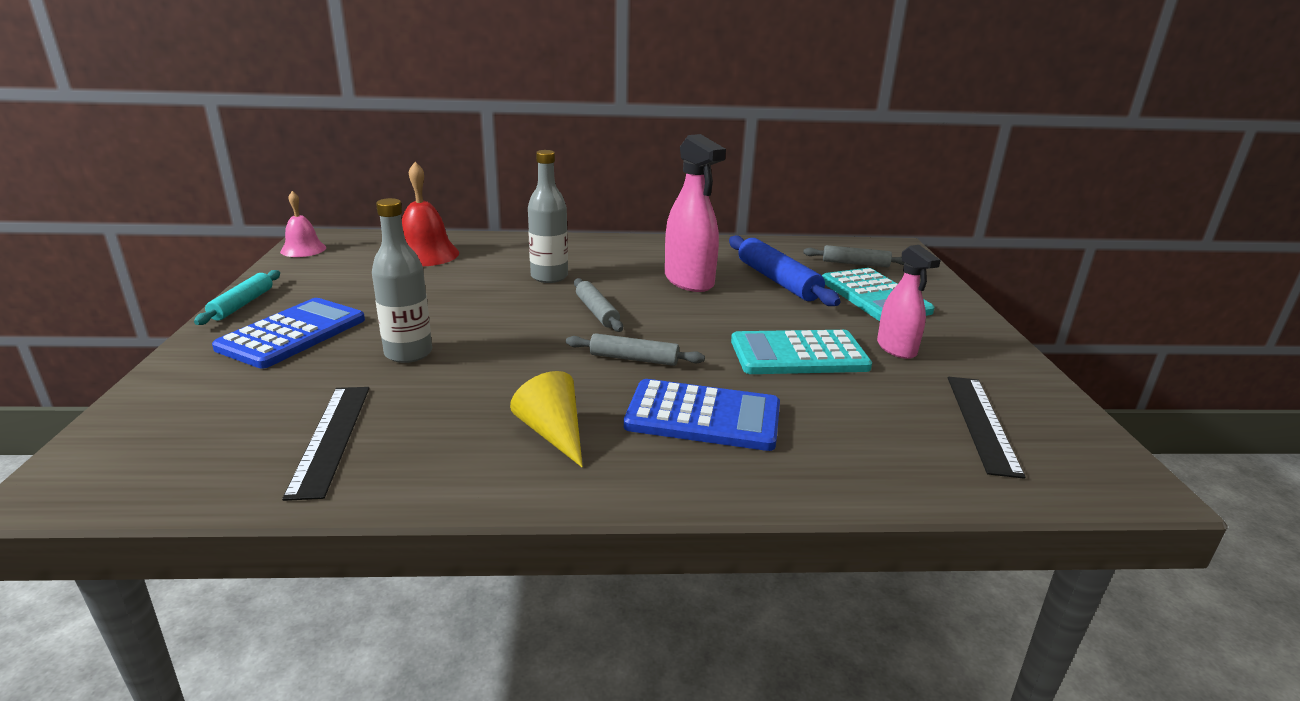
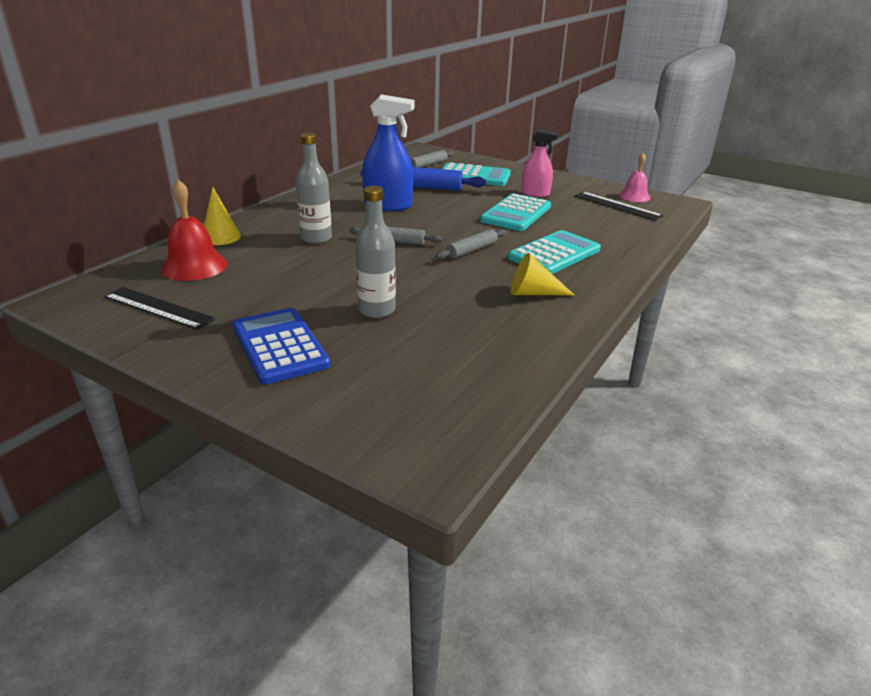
camera: 55 degrees left, 5 degrees up
(242, 304) = (178, 359): turquoise rolling pin -> none
(303, 249) = (81, 312): pink bell -> pink bell (634, 196)
(330, 438) = (469, 358): black ruler -> black ruler (158, 308)
(499, 243) = (221, 237): none -> yellow cone
(689, 281) = (388, 206): pink spray bottle -> blue spray bottle
(703, 416) = (554, 254): blue calculator -> turquoise calculator

